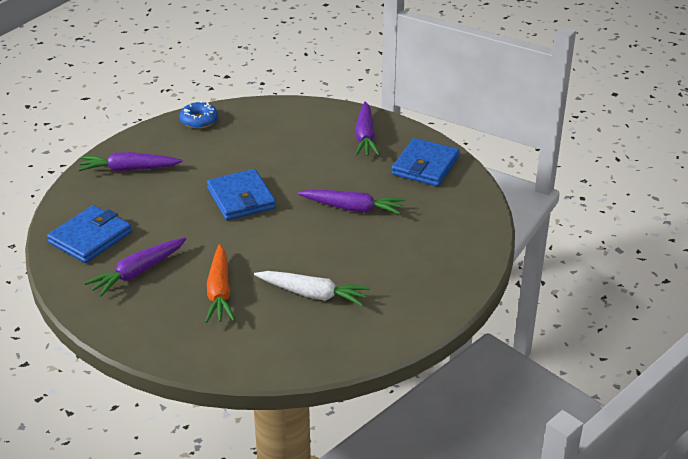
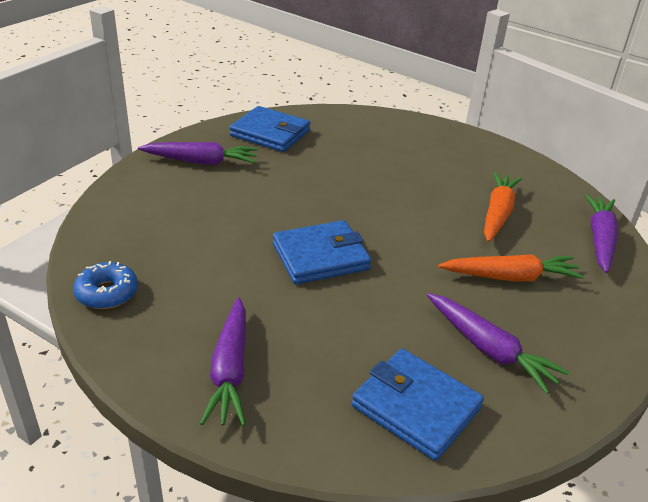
camera: 90 degrees left, 0 degrees up
(312, 294) = (497, 214): white carrot -> orange carrot
(353, 208) = (345, 180): purple carrot -> purple carrot (600, 239)

